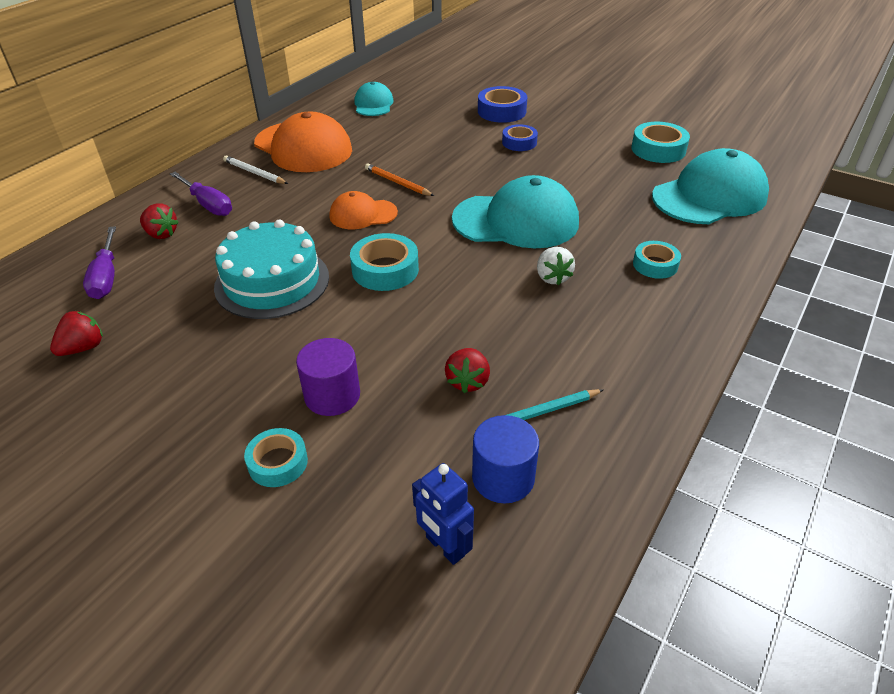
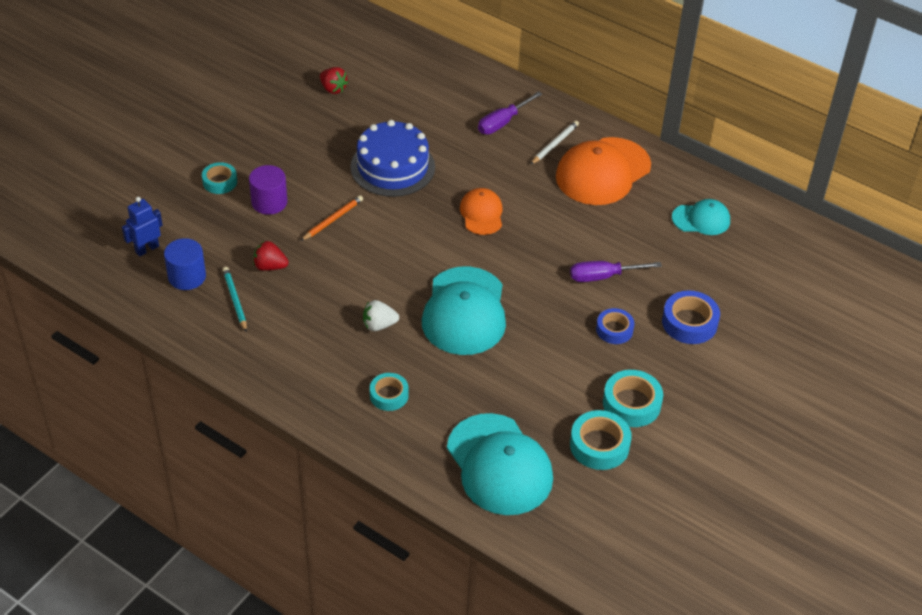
camera: 90 degrees right, 5 degrees up
(106, 277) = (408, 85): purple screwdriver -> purple screwdriver (603, 276)
(161, 234) = (461, 103): red strawberry -> none
(272, 282) = (392, 167): turquoise cake -> blue cake
(385, 270) = (401, 227): turquoise tape -> turquoise tape (631, 403)
(397, 183) = (534, 236): orange pencil -> orange pencil (333, 220)

